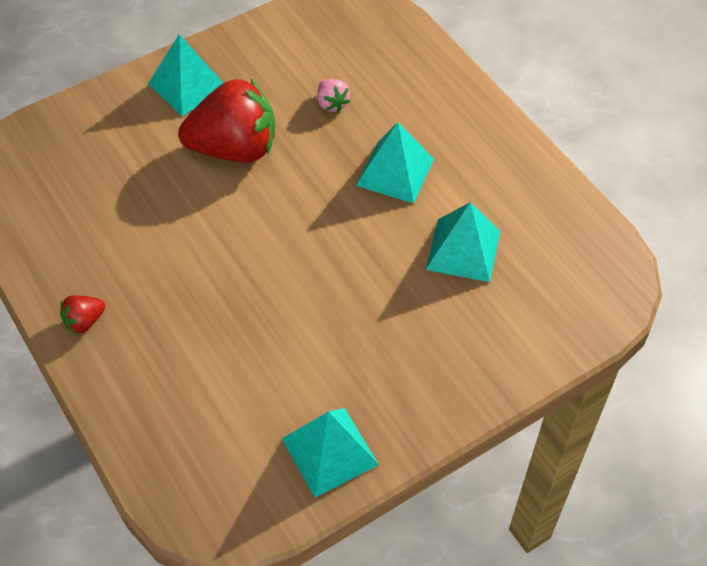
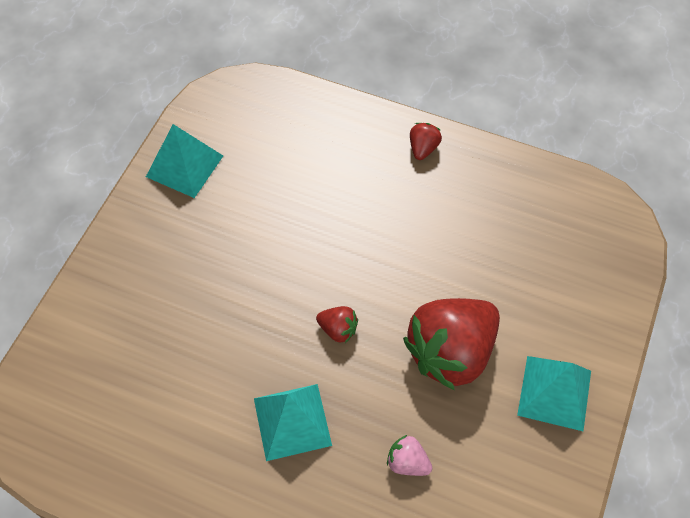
camera: 145 degrees right, 5 degrees up
(306, 213) = (338, 329): none -> red strawberry
(463, 250) = (181, 378): turquoise pyramid -> none

